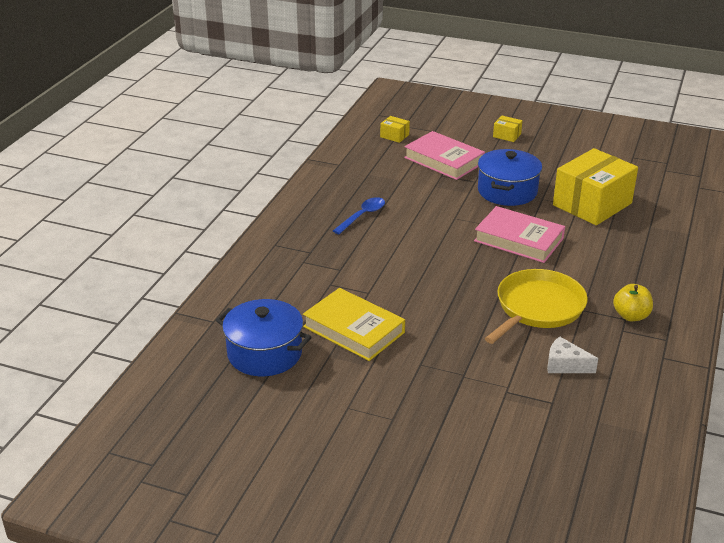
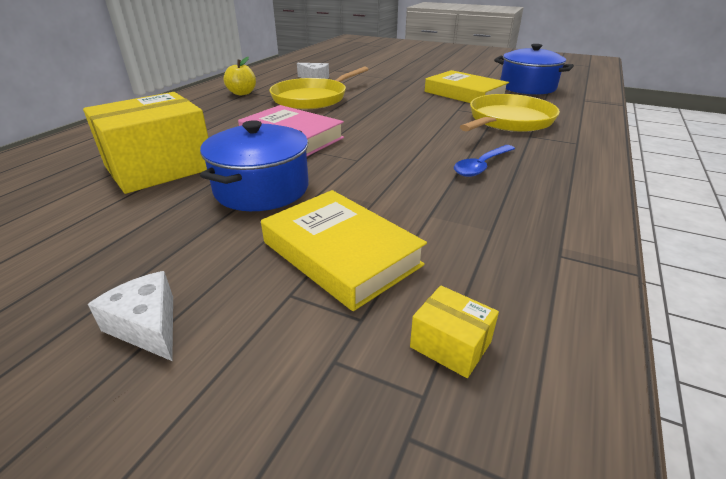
camera: 175 degrees left, 0 degrees up
(321, 274) = (508, 121): none -> yellow pan
(444, 160) = (341, 253): pink book -> yellow book
(507, 135) = (148, 326): yellow box -> white cheese

